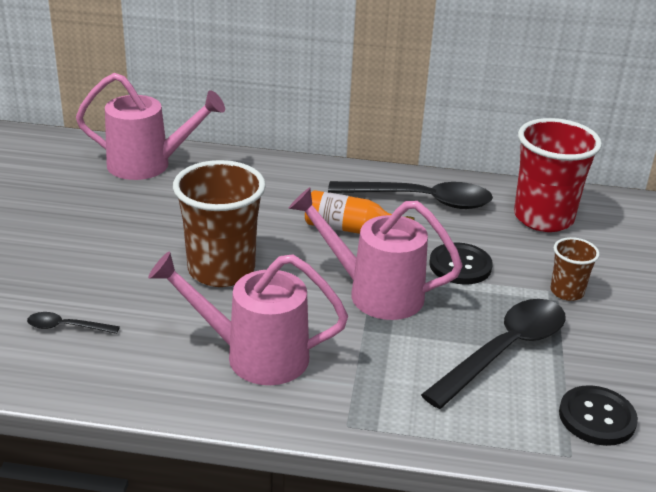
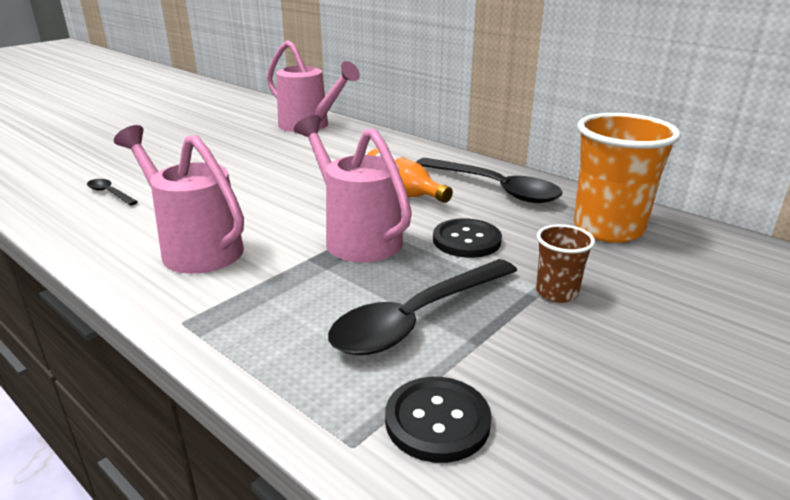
camera: 35 degrees right, 5 degrees down
(221, 270) = (261, 190): brown cup -> none
(505, 350) = (417, 318): black spoon -> black spoon turned 150 degrees clockwise
(543, 218) = (608, 228): red cup -> orange cup

